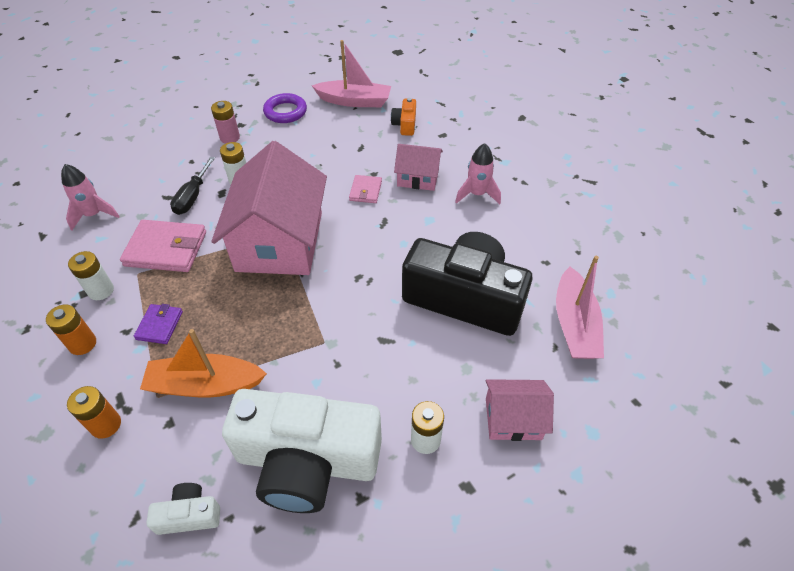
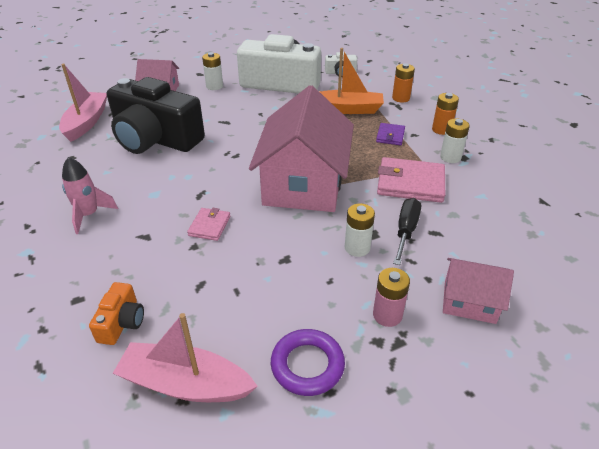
camera: 175 degrees left, 10 degrees down
(94, 215) = (505, 217): pink rocket -> none
(418, 178) = (144, 237): pink house -> pink house (469, 301)

